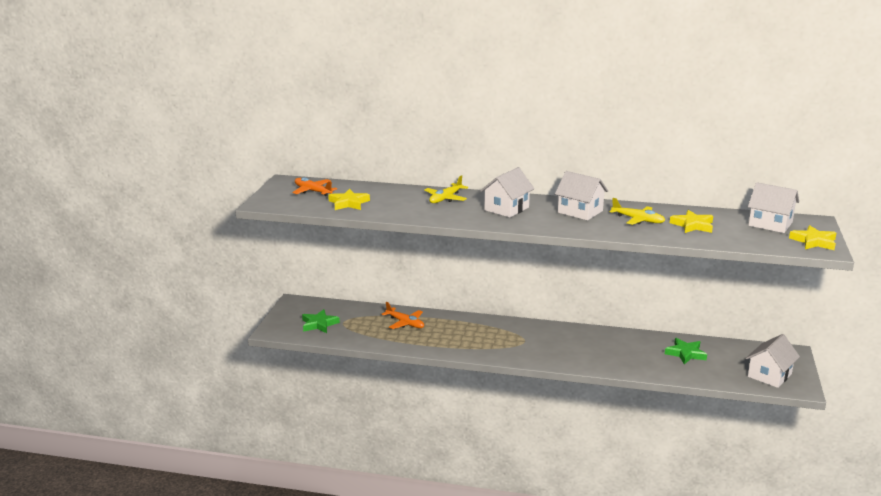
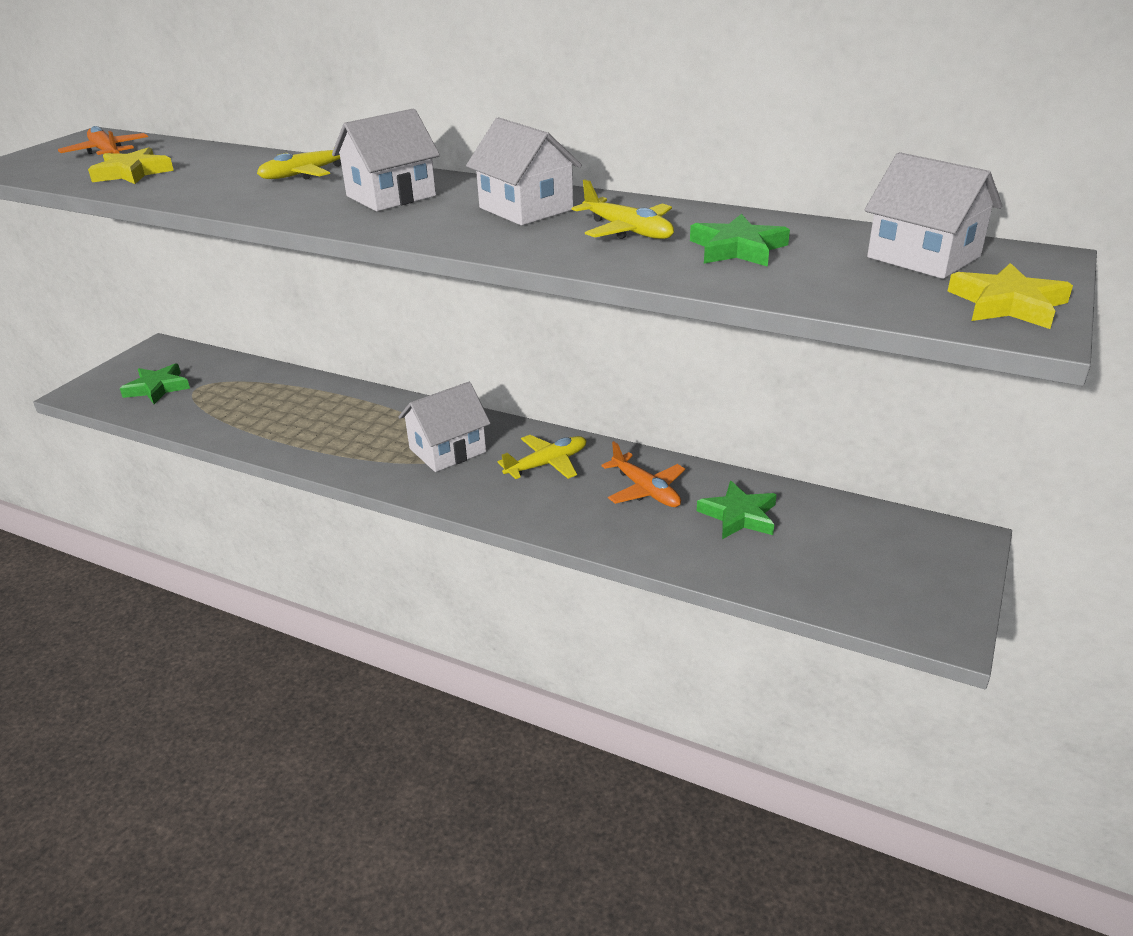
camera: 15 degrees right, 10 degrees up
(405, 323) = (288, 399): orange plane -> orange plane (645, 490)
(575, 341) = (546, 464): none -> yellow plane
(693, 225) = (737, 249): yellow star -> green star
(769, 375) = (889, 588): white house -> white house (447, 450)

